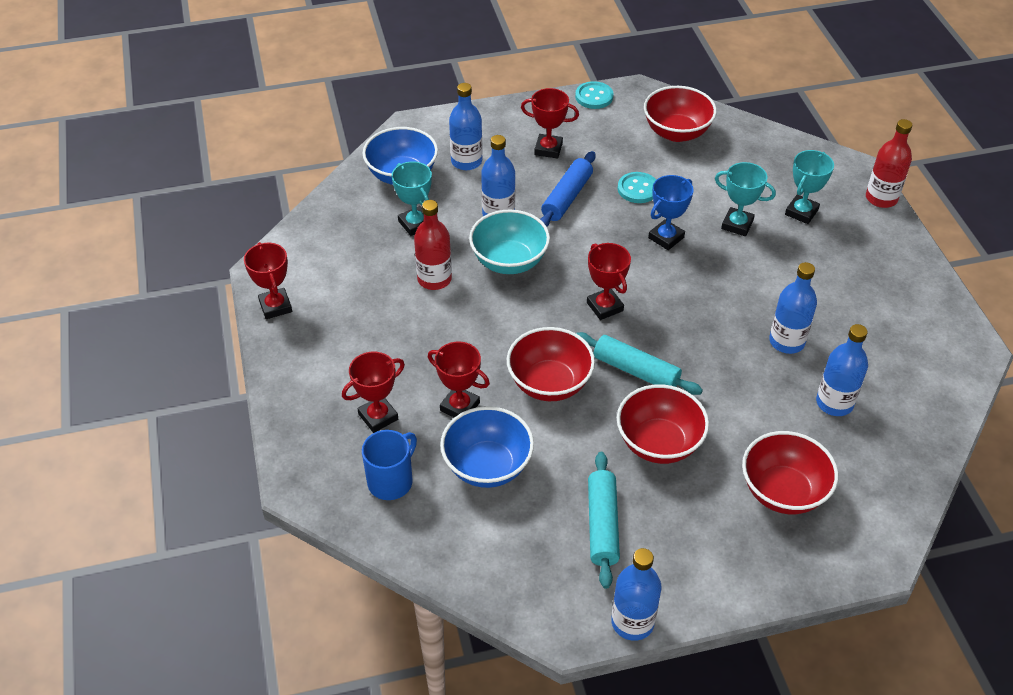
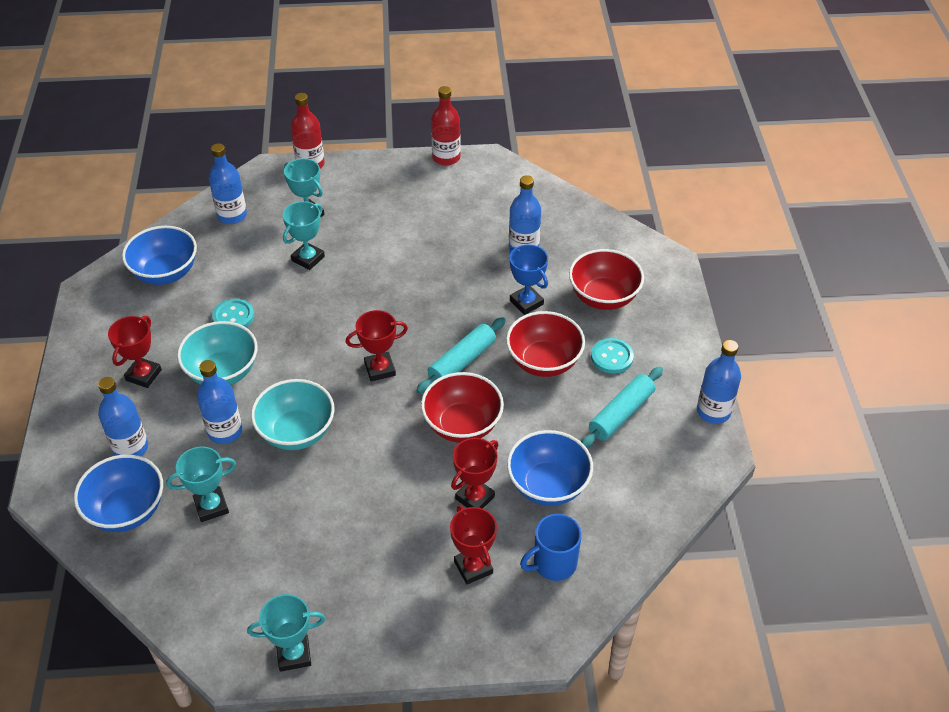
camera: 80 degrees left, 0 degrees up
(275, 306) = (294, 654): red trophy -> turquoise trophy
(391, 481) = (553, 563): blue mug -> blue mug turned 75 degrees counterclockwise
(434, 279) = (300, 498): red bottle -> red bottle (446, 157)
(567, 197) = (223, 372): blue rolling pin -> turquoise bowl
(594, 97) = (79, 324): turquoise button -> turquoise button (612, 357)
(602, 525) = (621, 414): turquoise rolling pin -> turquoise rolling pin turned 60 degrees counterclockwise
(666, 238) = (307, 309): blue trophy -> blue trophy (526, 302)
(676, 132) = (165, 273): red bowl -> blue bowl
(786, 341) = (454, 259): blue bottle -> blue bottle (232, 215)

